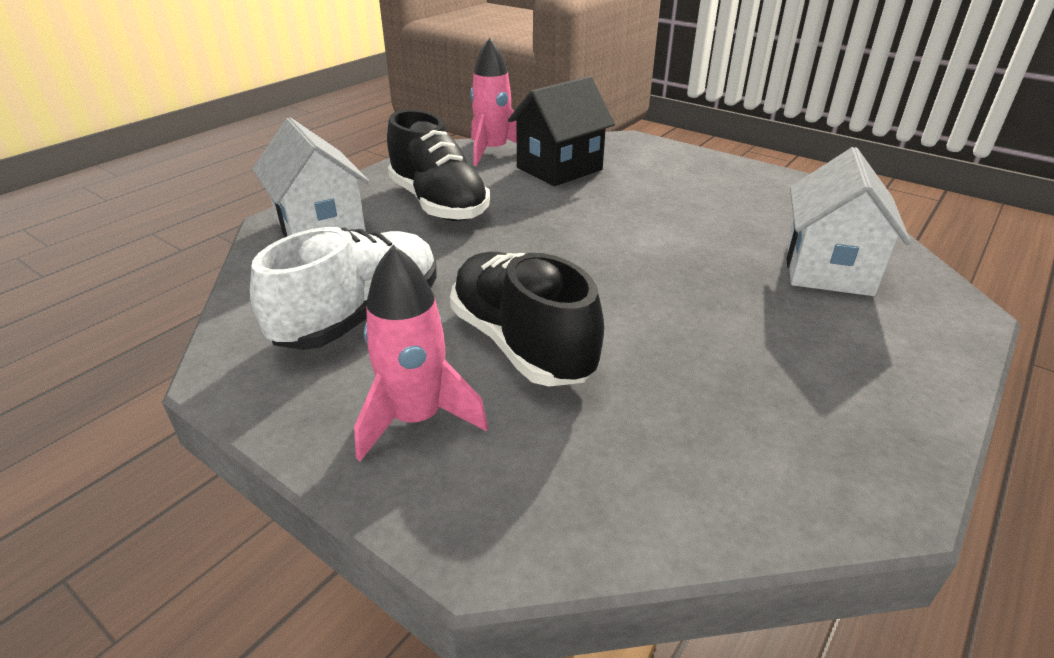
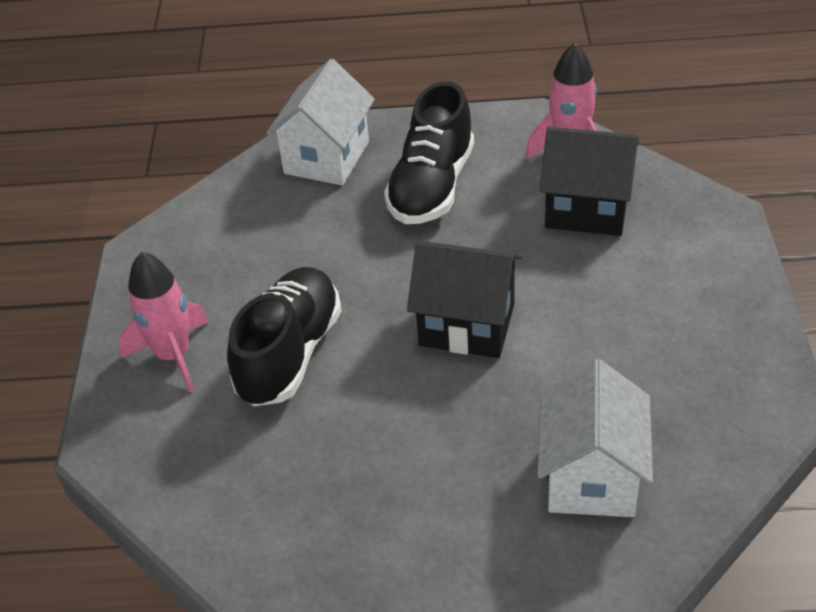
camera: 55 degrees right, 10 degrees up
(360, 316) = (244, 259): white shoe -> none
(608, 250) = (467, 325): none -> black house
(828, 269) = (591, 476): white house -> white house turned 60 degrees counterclockwise

